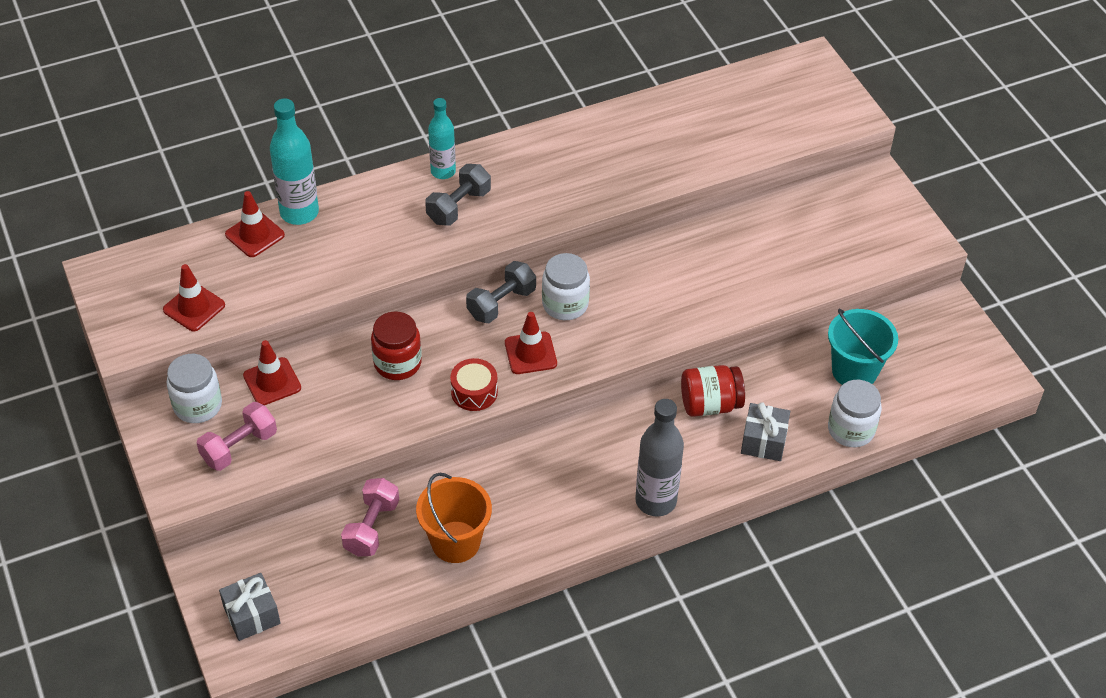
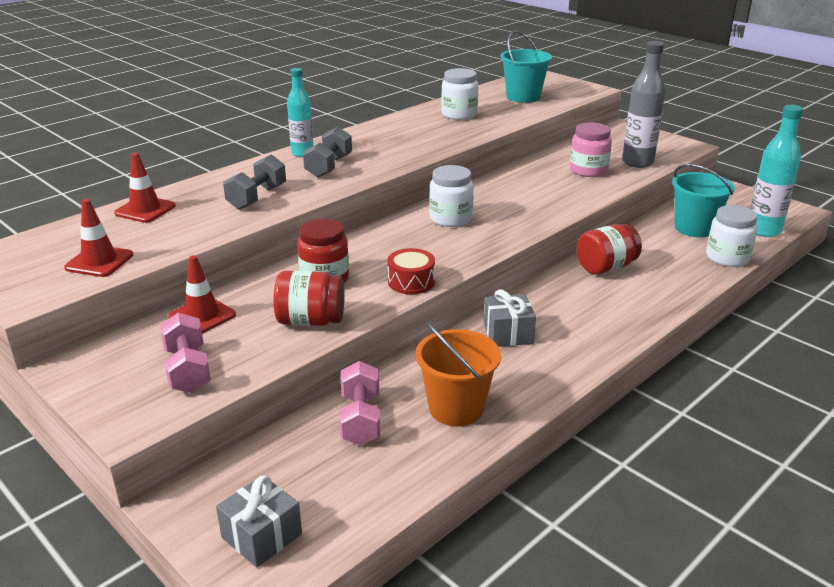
camera: 20 degrees left, 20 degrees down
(198, 405) = (125, 349): white jar -> white jar (459, 114)
(239, 447) = (188, 370): pink dumbbell -> pink dumbbell turned 45 degrees counterclockwise
(299, 212) = (183, 192): turquoise bottle -> turquoise bottle (763, 230)
(361, 418) = (311, 321): none -> red jar
(501, 303) = (395, 228): grey dumbbell -> grey dumbbell (257, 197)
(530, 353) = (444, 250): red traffic cone -> none
(655, 501) = (618, 333): grey bottle -> grey bottle (637, 162)
(758, 113) = (523, 97): none -> turquoise bucket
(763, 441) = (669, 278): grey gift -> grey gift (508, 333)
(770, 259) = (588, 171): none -> pink jar

